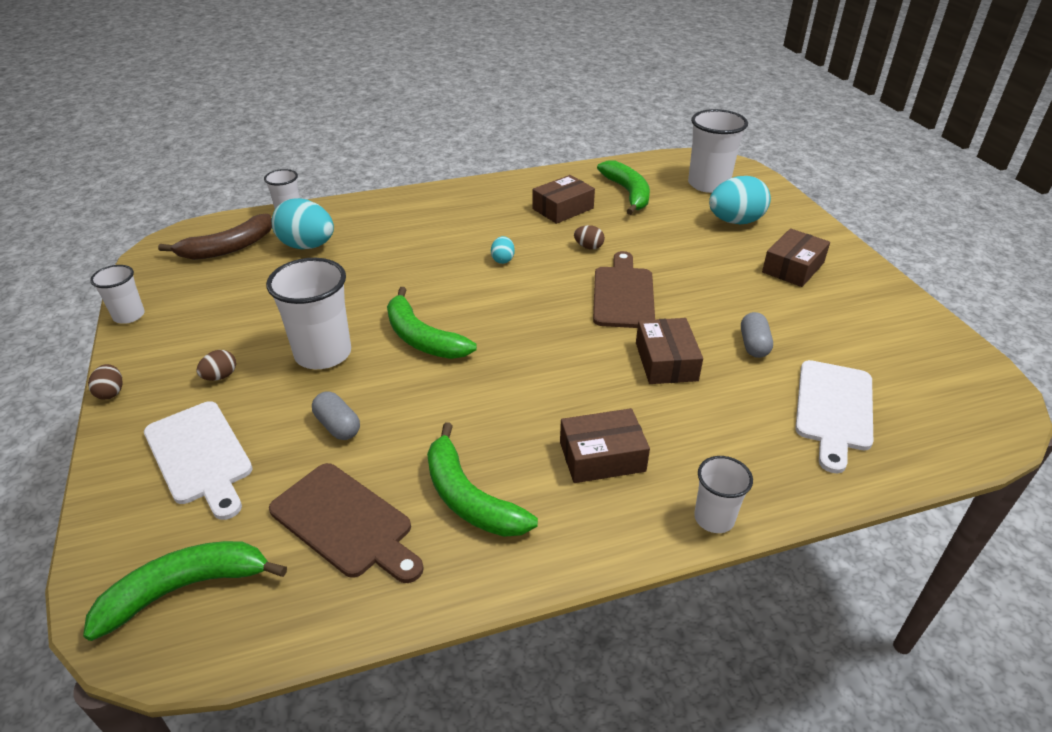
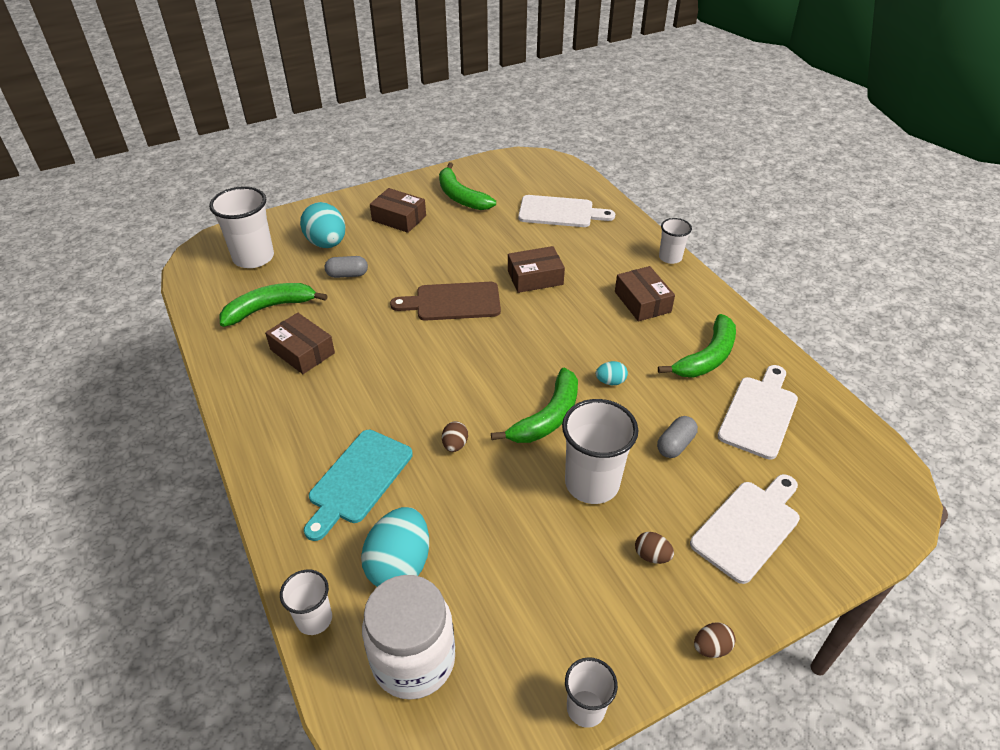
camera: 100 degrees left, 5 degrees up
(185, 589) = (855, 482): green banana -> green banana (461, 196)
(228, 248) = (413, 660): brown banana -> white jar
(345, 522) = (759, 413): brown cutting board -> white cutting board
(399, 231) = (358, 480): none -> turquoise cutting board
(503, 259) = (408, 383): turquoise egg -> turquoise egg (610, 381)
(588, 247) = (379, 327): brown egg -> brown egg (455, 445)
(753, 345) = (504, 239): grey capsule -> grey capsule (347, 275)

